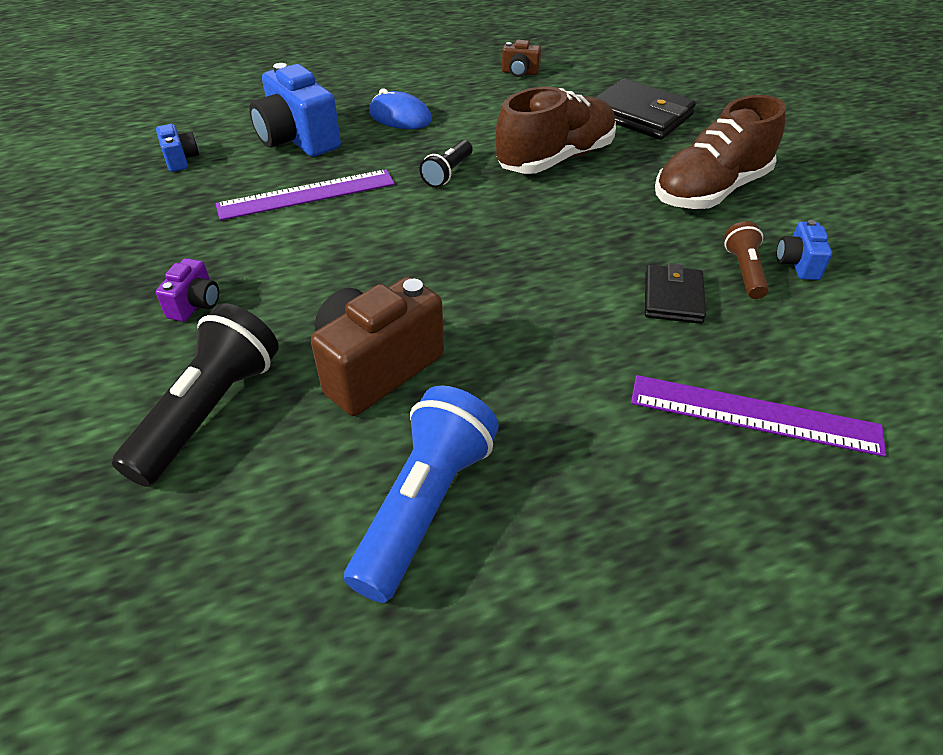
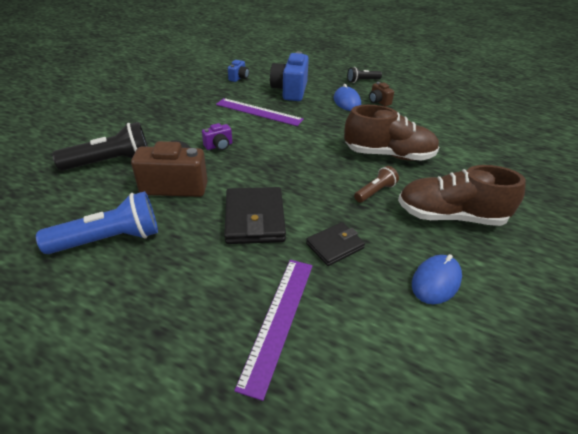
camera: 45 degrees right, 5 degrees down
(195, 304) = (163, 127): purple camera -> purple camera (219, 146)
(448, 173) = (327, 134): black flashlight -> black flashlight (362, 81)
(520, 73) = (440, 110): brown camera -> brown camera (379, 102)
(640, 115) = (476, 160): black wallet -> black wallet (254, 219)
(744, 271) = (396, 262): brown flashlight -> brown flashlight (375, 192)
(754, 415) = (278, 320): purple ruler -> purple ruler turned 45 degrees clockwise
(797, 264) = (436, 281): blue camera -> blue mouse

